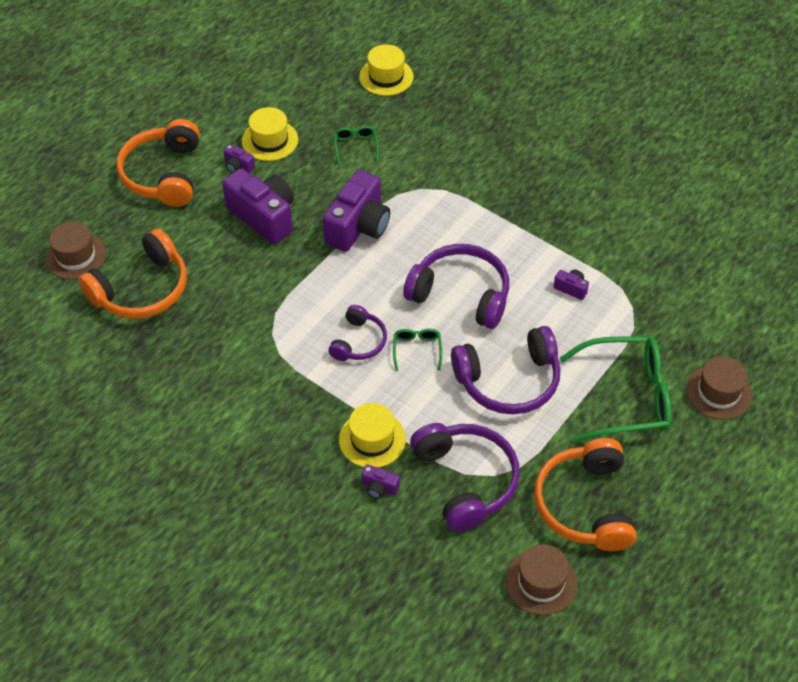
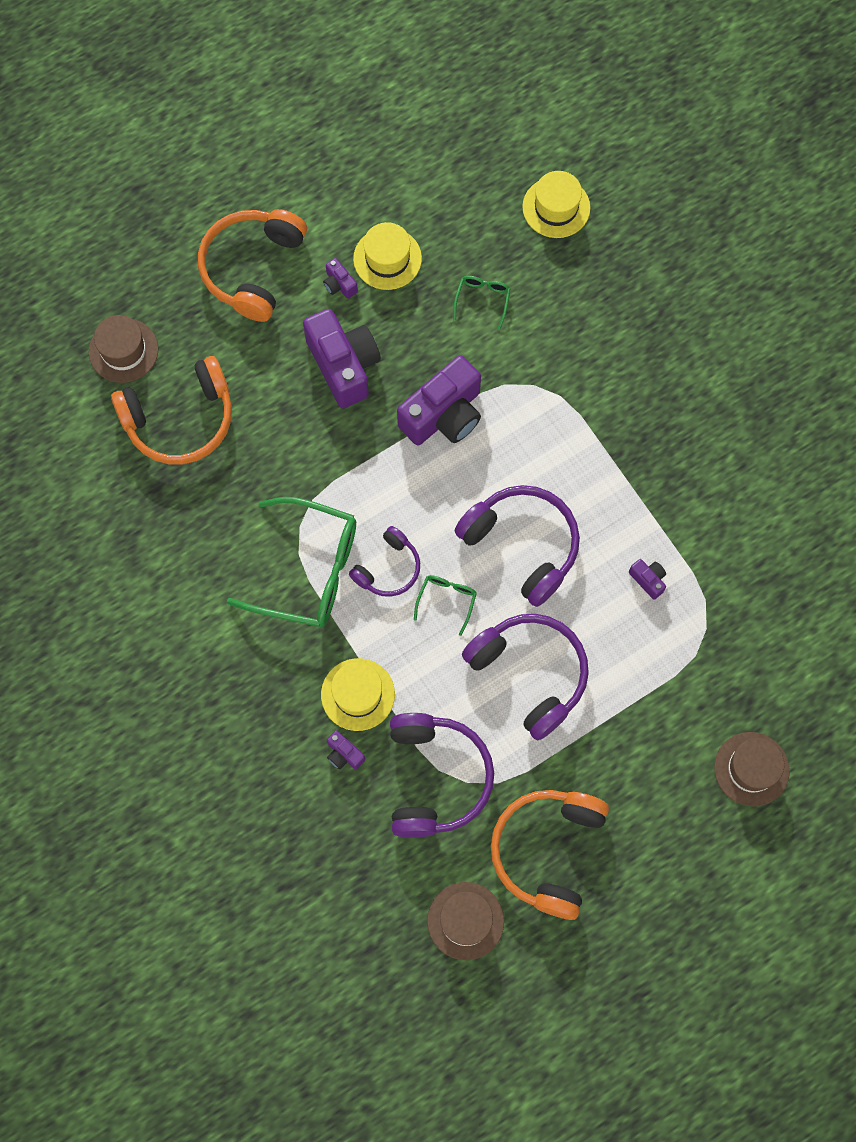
camera: 20 degrees right, 20 degrees up
(509, 381) = (530, 674): purple headphones -> purple headphones turned 135 degrees counterclockwise
(626, 396) = (648, 738): green glasses -> green glasses (308, 570)

